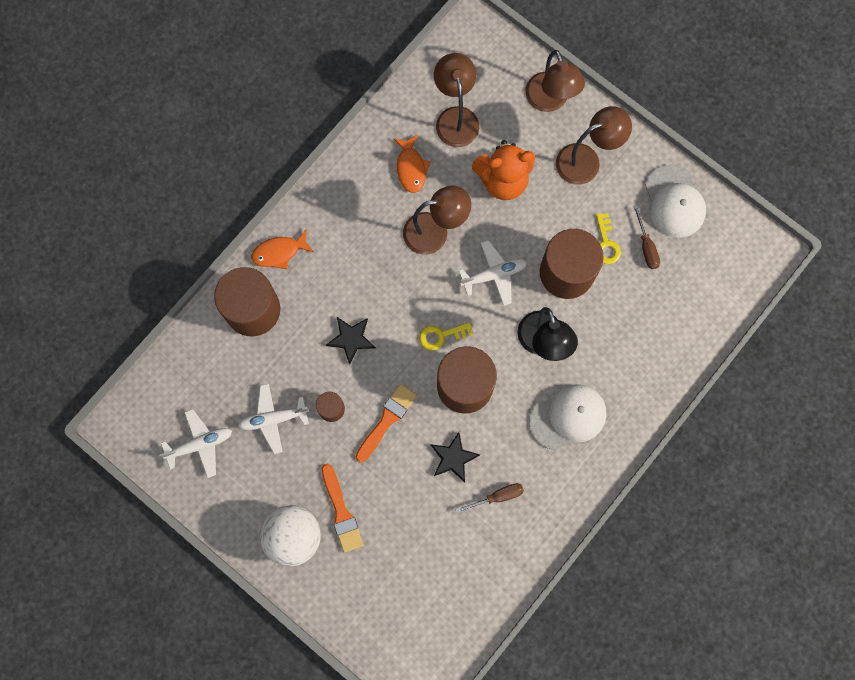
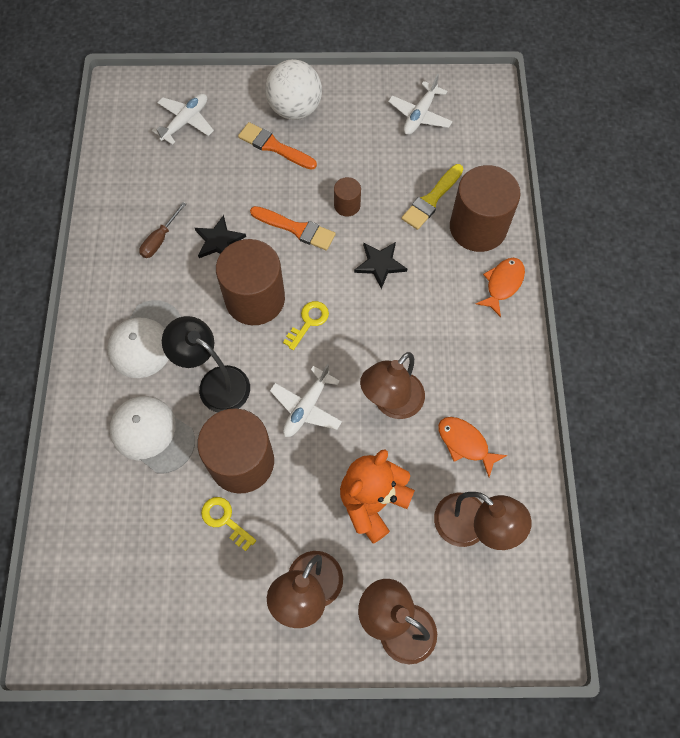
camera: 140 degrees right, 10 degrees down
(264, 361) = (431, 199): none -> yellow brush
(273, 419) = (384, 167): white plane -> white plane (185, 122)
(387, 420) = (296, 229): orange brush -> orange brush turned 60 degrees counterclockwise
(646, 246) = (183, 549): brown screwdriver -> none
(674, 202) = (186, 620): white cap -> white cap (152, 434)

